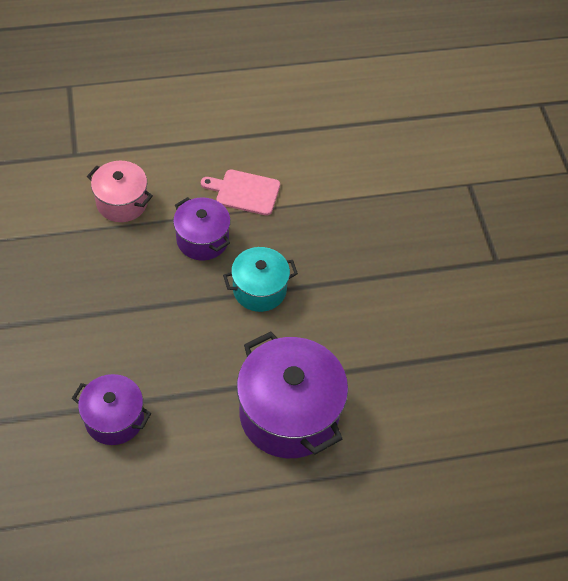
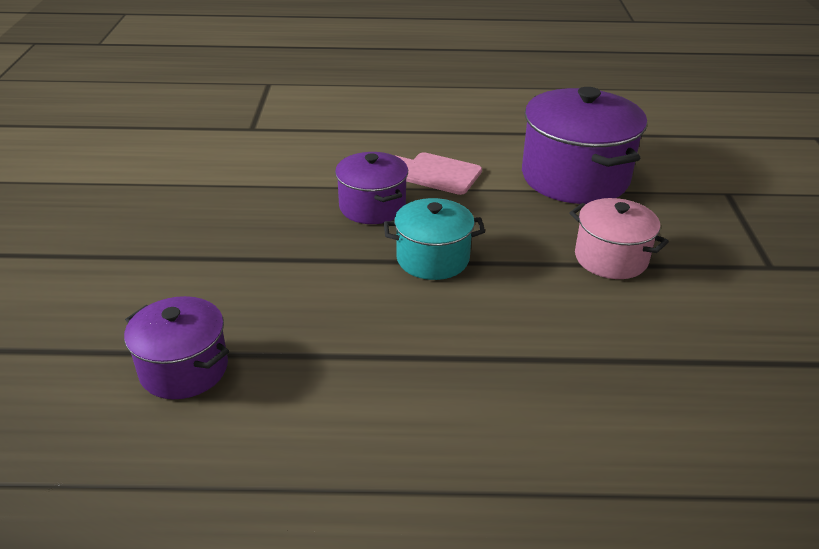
camera: 15 degrees right, 20 degrees down
(122, 202) = (287, 168): pink pot -> pink pot (611, 258)
(289, 413) = (442, 398): purple pot -> purple pot (575, 177)

